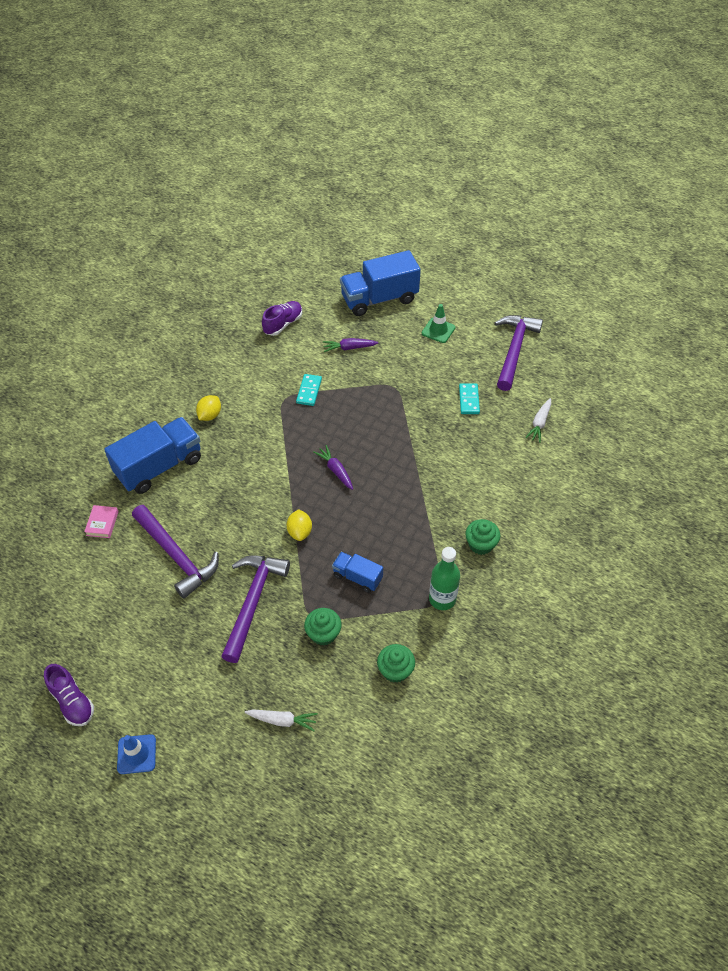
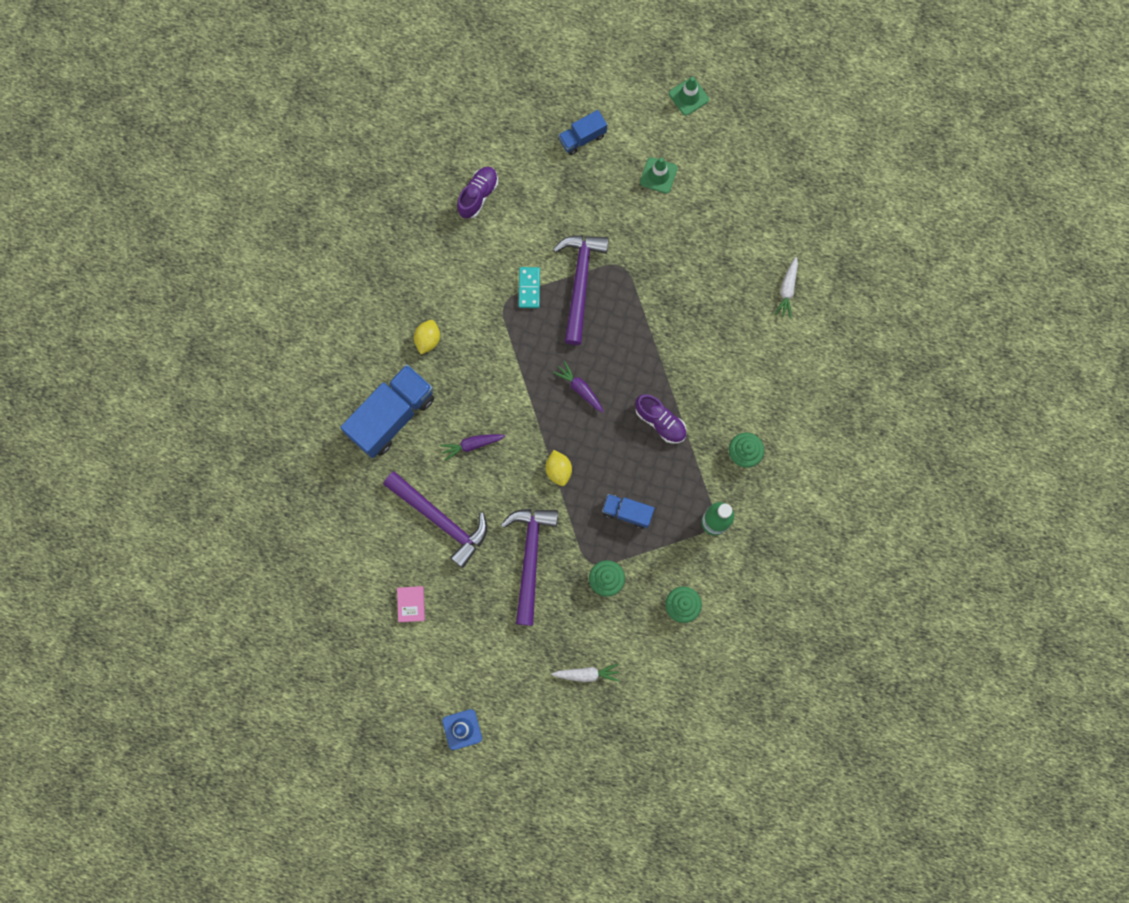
camera: 10 degrees left, 25 degrees up
(72, 701) = (387, 690): purple shoe -> purple shoe (660, 421)
(102, 523) = (353, 495): pink book -> pink book (411, 604)
(349, 348) = (561, 219): purple carrot -> purple carrot (471, 445)
(379, 299) = (582, 138): blue truck -> blue truck, size x0.52
(469, 400) = (707, 271): turquoise domino -> none
(473, 284) = (688, 96): none -> green traffic cone
(514, 350) = (748, 190): purple hammer -> purple hammer (580, 282)

